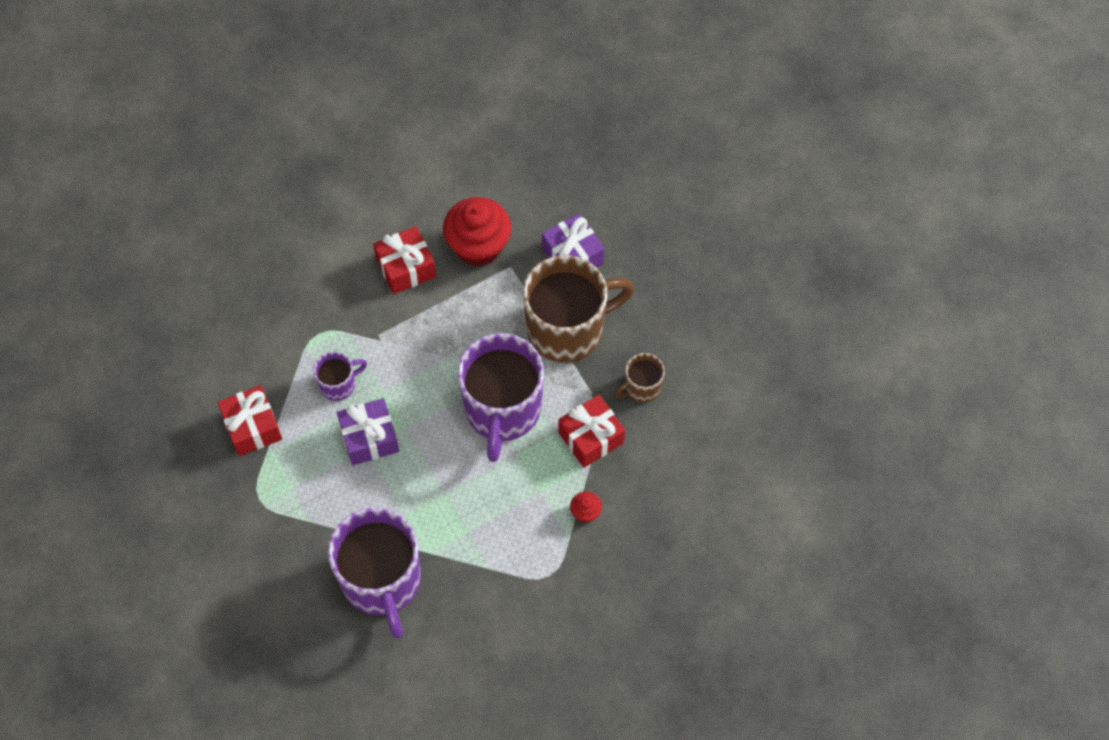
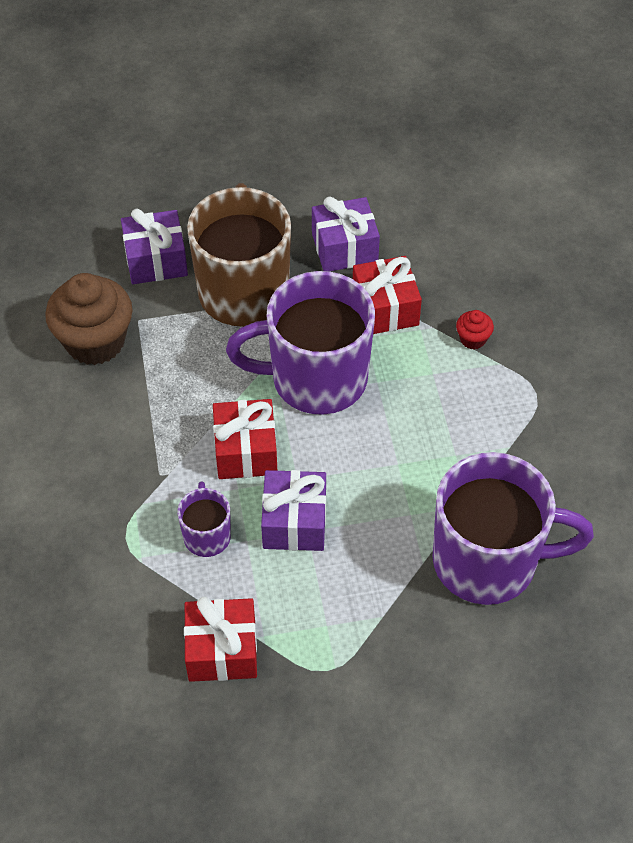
camera: 70 degrees left, 10 degrees down
(406, 268) = (84, 420): red gift -> red gift (246, 451)
(478, 246) = (95, 341): red cupcake -> brown cupcake
(502, 410) = (316, 379): purple mug -> purple mug turned 150 degrees clockwise
(641, 387) = (344, 248): brown mug -> purple gift

